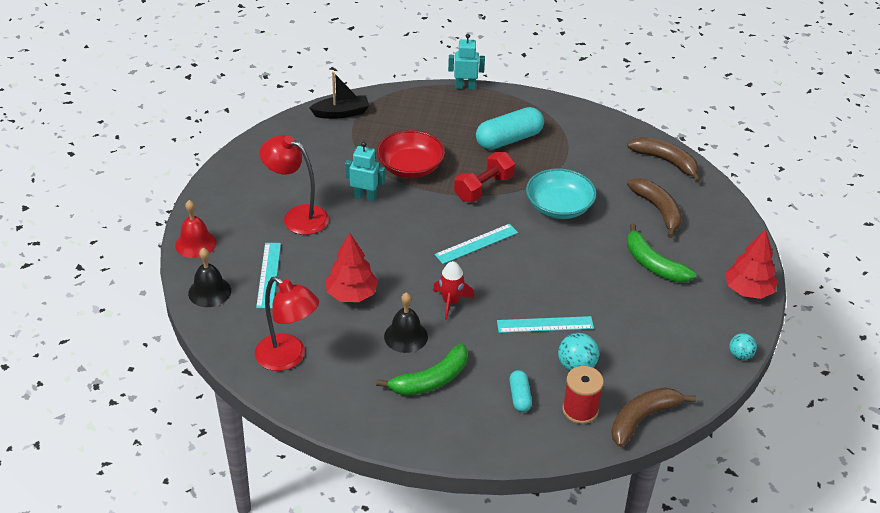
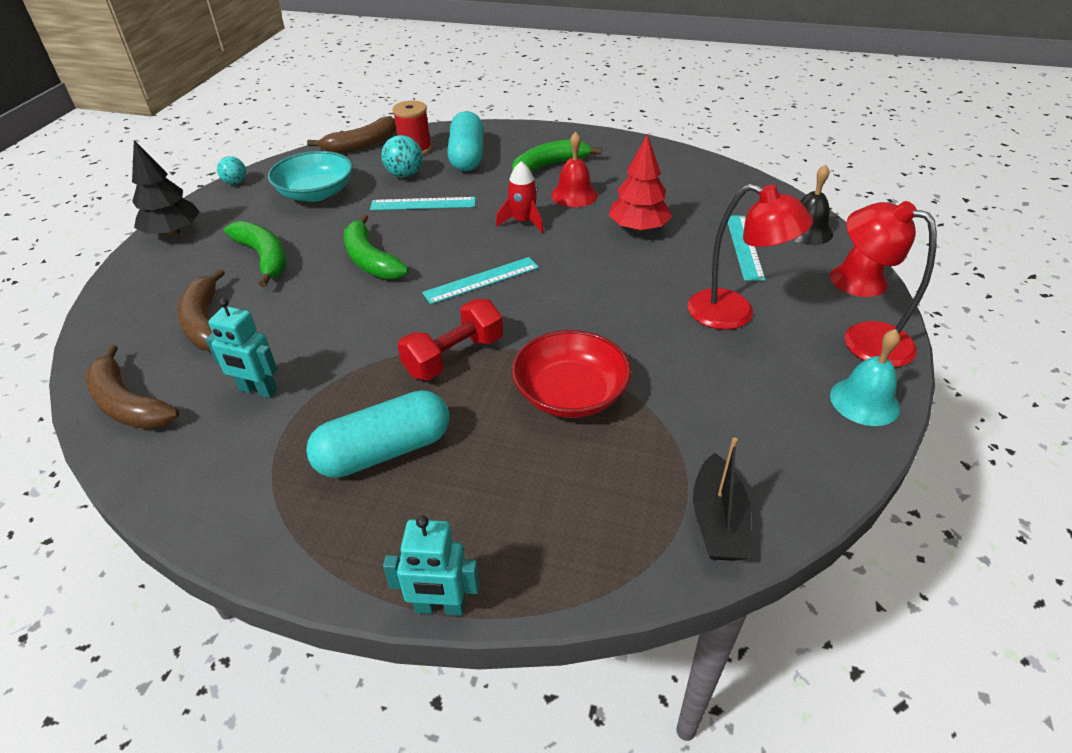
camera: 175 degrees left, 0 degrees up
(241, 163) = (864, 401): none -> turquoise bell
(288, 358) = (693, 179): red lamp -> red lamp (864, 338)
(341, 113) = (718, 521): black boat -> black boat turned 75 degrees counterclockwise
(365, 196) = (640, 343): turquoise robot -> turquoise robot (258, 390)
(406, 336) = (574, 195): black bell -> red bell
(520, 397) = (467, 156): turquoise capsule -> turquoise capsule, size x1.92
(559, 207) = (349, 328): turquoise bowl -> turquoise bowl (316, 193)
(567, 262) = (370, 260): none -> green banana
(748, 290) = (173, 233): red tree -> black tree

